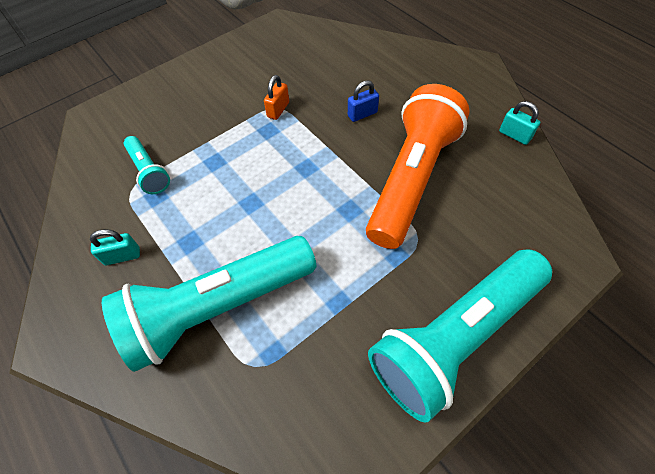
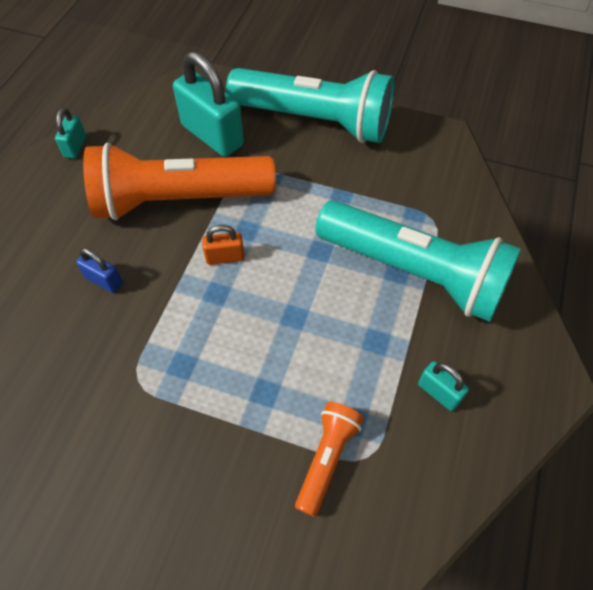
camera: 125 degrees left, 0 degrees up
(149, 171) = (327, 459): turquoise flashlight -> orange flashlight
(278, 110) = (140, 375): orange padlock -> orange padlock (225, 257)
(479, 233) = (212, 135): none -> turquoise padlock

